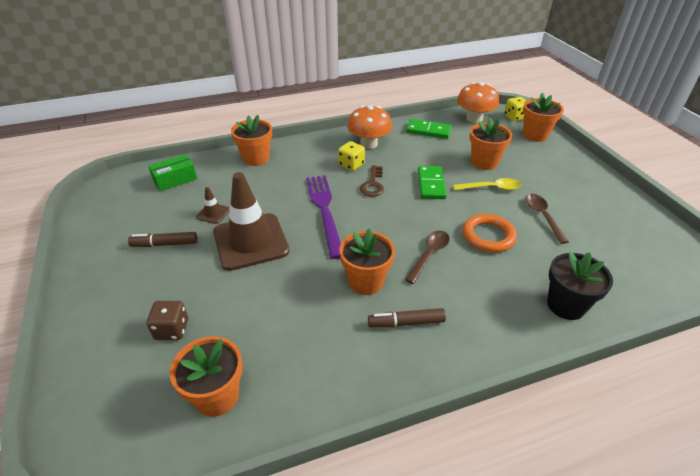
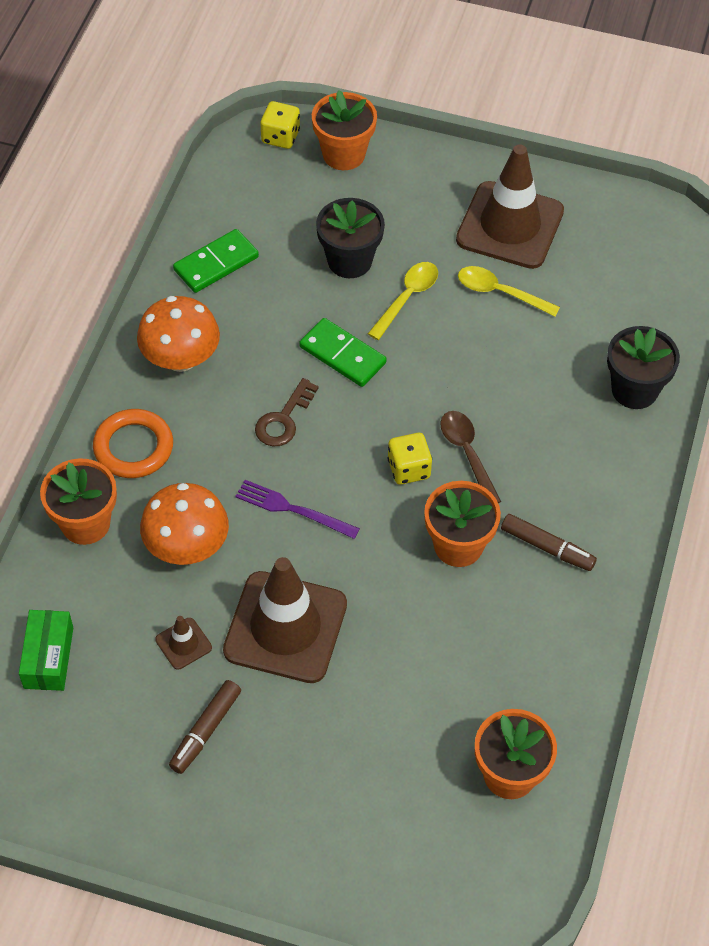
camera: 55 degrees left, 15 degrees up
(172, 329) = (379, 781): brown dice -> none
(324, 211) = (293, 509): purple fork -> purple fork, size x0.62
(351, 165) = (215, 414): yellow dice -> yellow dice (408, 469)
(372, 184) = (284, 419): brown key -> brown key turned 75 degrees clockwise
(406, 323) = (547, 547): brown marker -> brown marker turned 90 degrees counterclockwise
(474, 119) = (238, 185): orange mushroom -> orange mushroom (187, 546)
(484, 162) = (349, 261): orange flower pot -> black flower pot
(488, 236) = (486, 373): orange ring -> orange ring (133, 447)
(542, 216) = (500, 292): brown spoon -> yellow spoon
(585, 200) = (510, 225): none -> brown traffic cone

